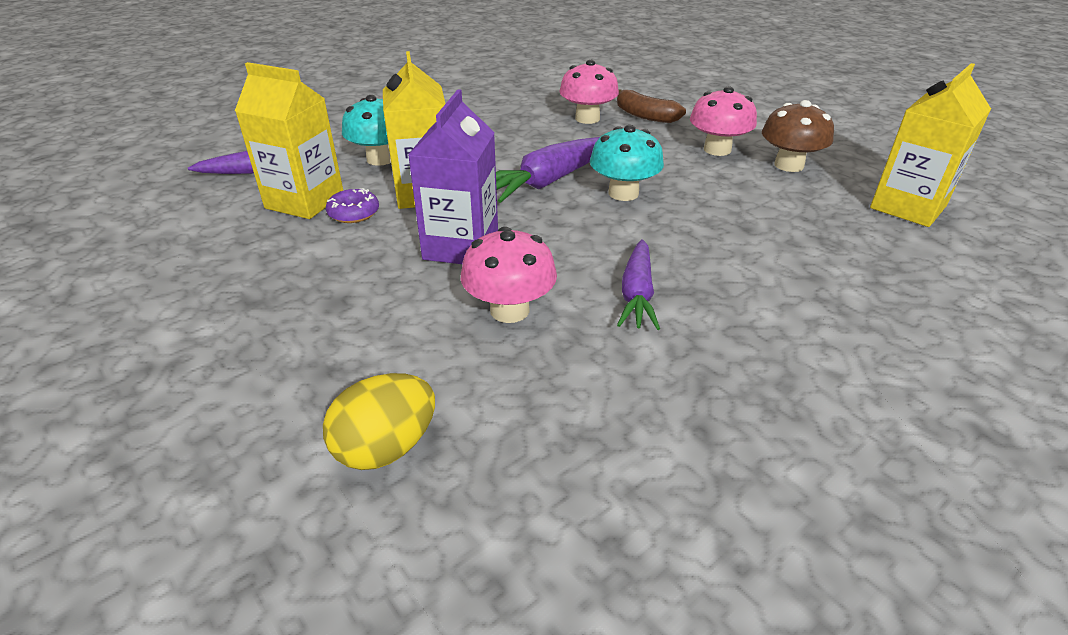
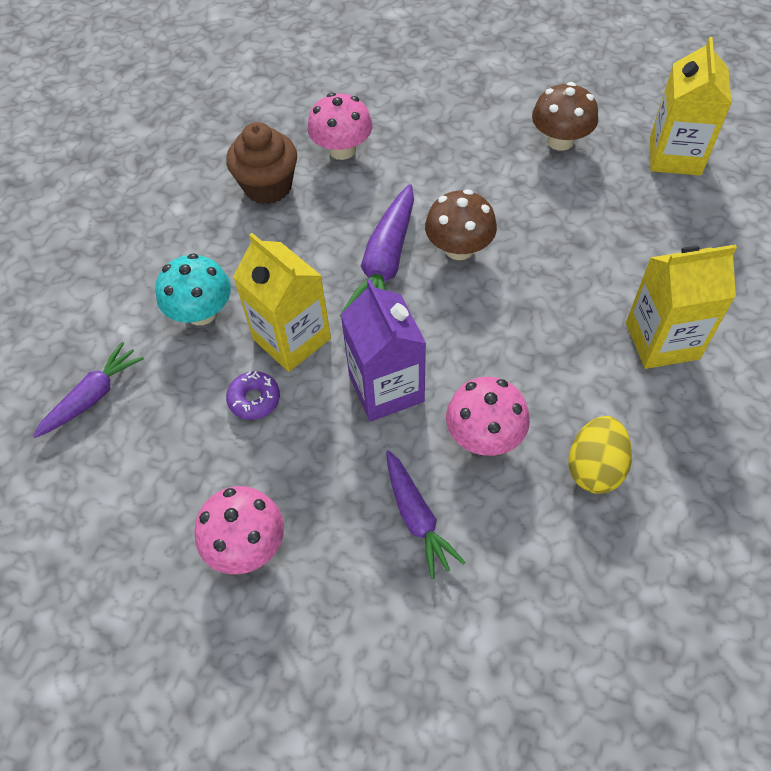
camera: 30 degrees left, 20 degrees up
(305, 201) = (191, 409): yellow carton -> yellow carton (662, 340)
(386, 447) = (514, 606): yellow egg -> yellow egg (594, 468)
(509, 119) = (268, 187): none -> brown cupcake
(623, 193) = (459, 248): turquoise mushroom -> brown mushroom
(637, 294) = (558, 365): purple carrot -> purple carrot (417, 517)
(645, 116) = (391, 120): brown banana -> none
(717, 150) = (490, 145): pink mushroom -> pink mushroom (247, 545)

